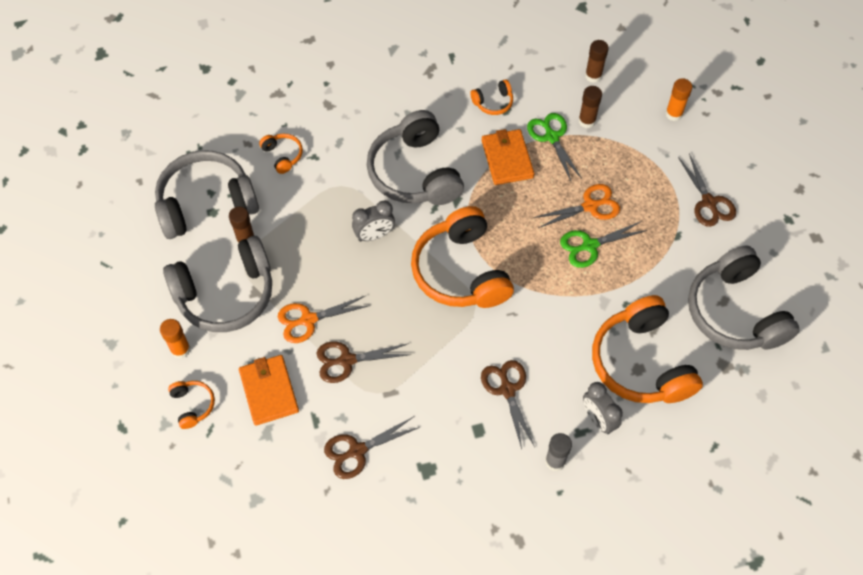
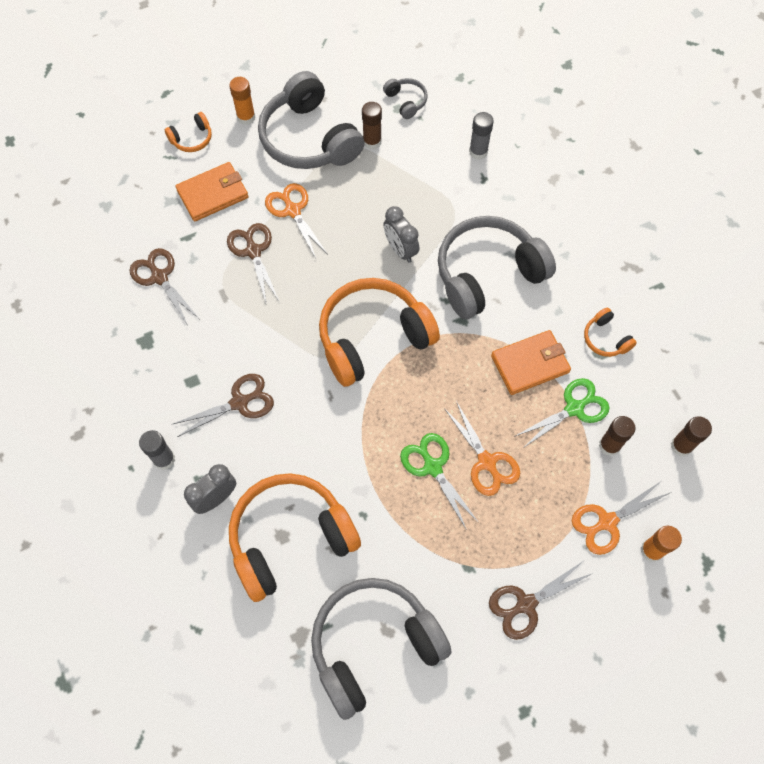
camera: 80 degrees right, 5 degrees up
(206, 203) = (406, 101): grey headphones -> grey headphones, size x0.44
(283, 155) = (478, 152): orange headphones -> grey glue stick
(649, 136) = (607, 522): none -> orange scissors

